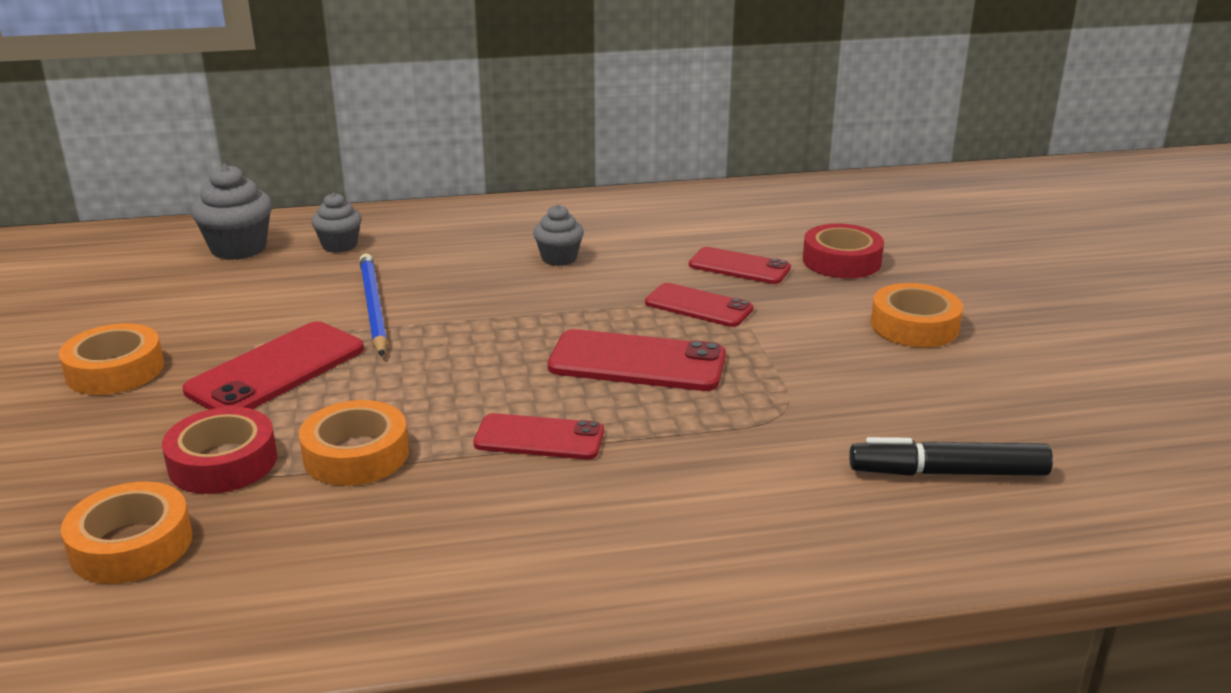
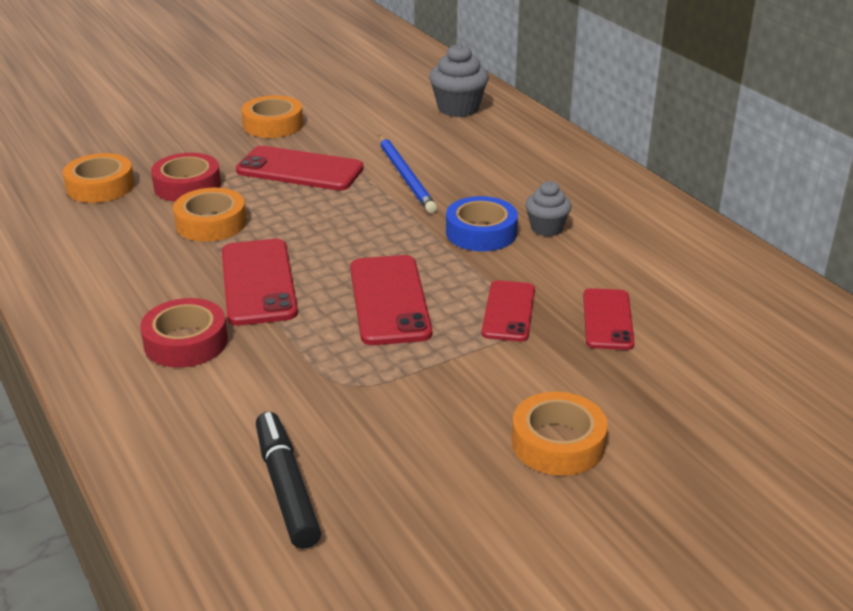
camera: 70 degrees right, 5 degrees up
(339, 245) = (492, 139): grey cupcake -> none
(373, 307) = (406, 177): blue pencil -> blue pencil turned 105 degrees clockwise
(539, 290) = (481, 232): none -> blue tape
(539, 438) = (258, 282): red phone -> red phone, size x1.52
(841, 261) = (674, 379): red tape -> red tape (186, 342)

